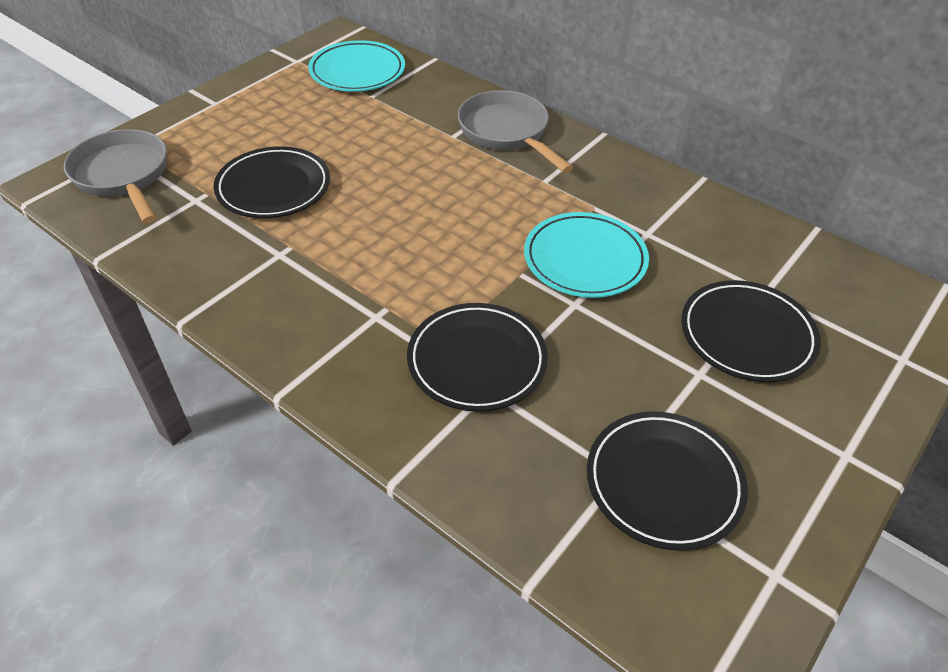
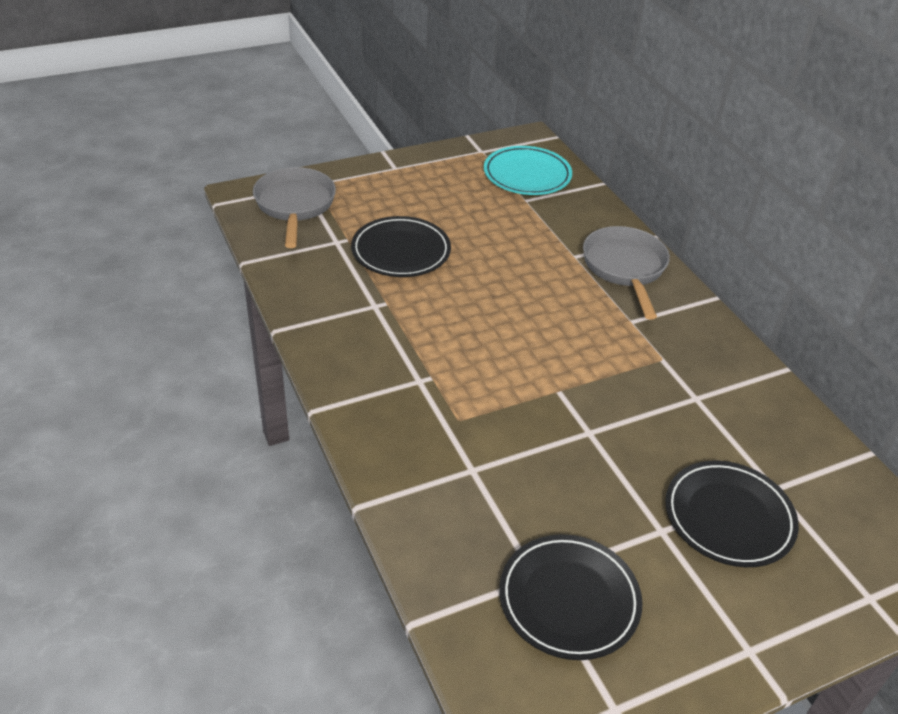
camera: 25 degrees right, 5 degrees down
(477, 361) = (477, 445): black plate -> none
(585, 259) = (623, 399): turquoise plate -> none

